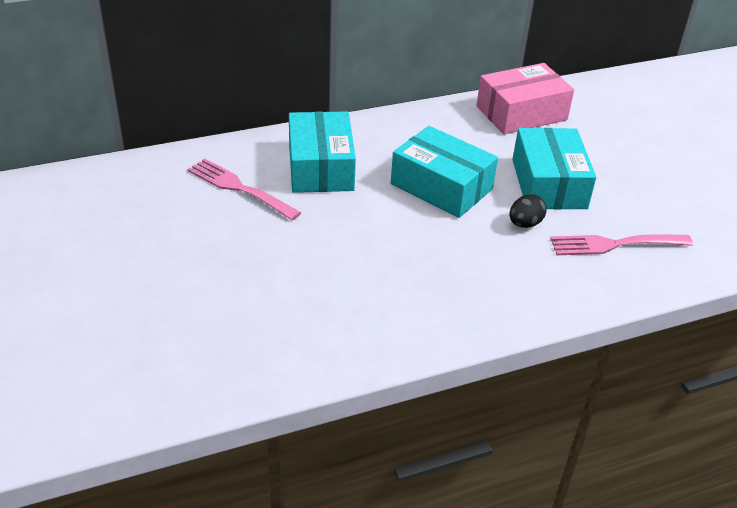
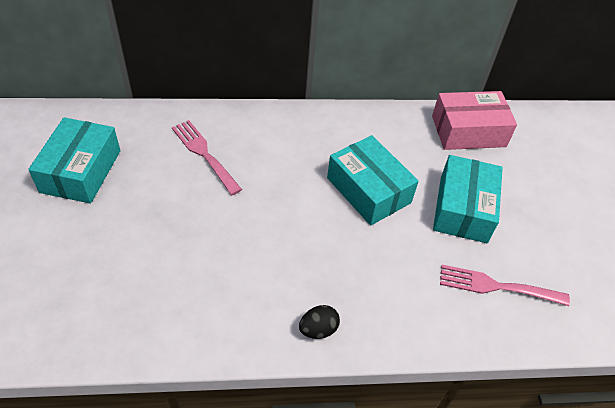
camera: 15 degrees right, 10 degrees up
(320, 167) = (277, 148): turquoise box -> turquoise box (81, 171)
(524, 224) = (425, 245): black egg -> black egg (318, 329)

